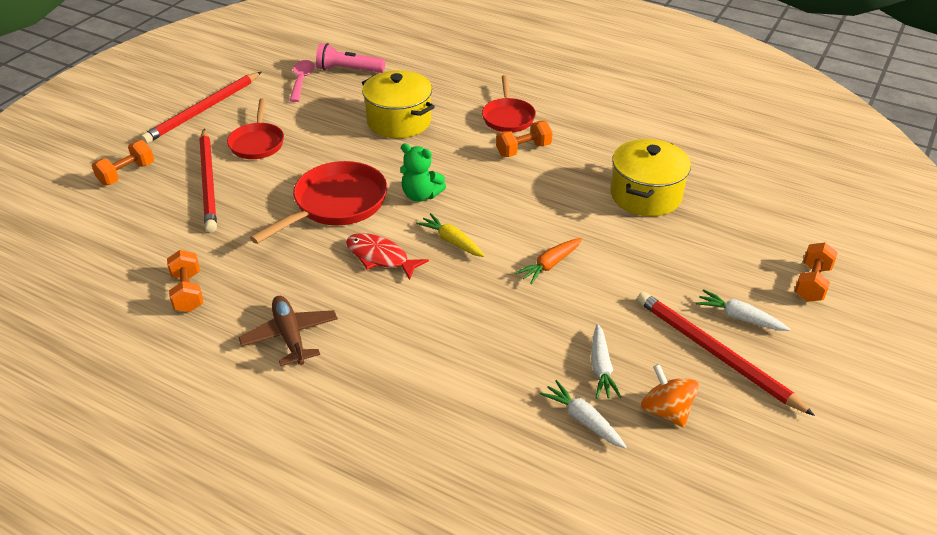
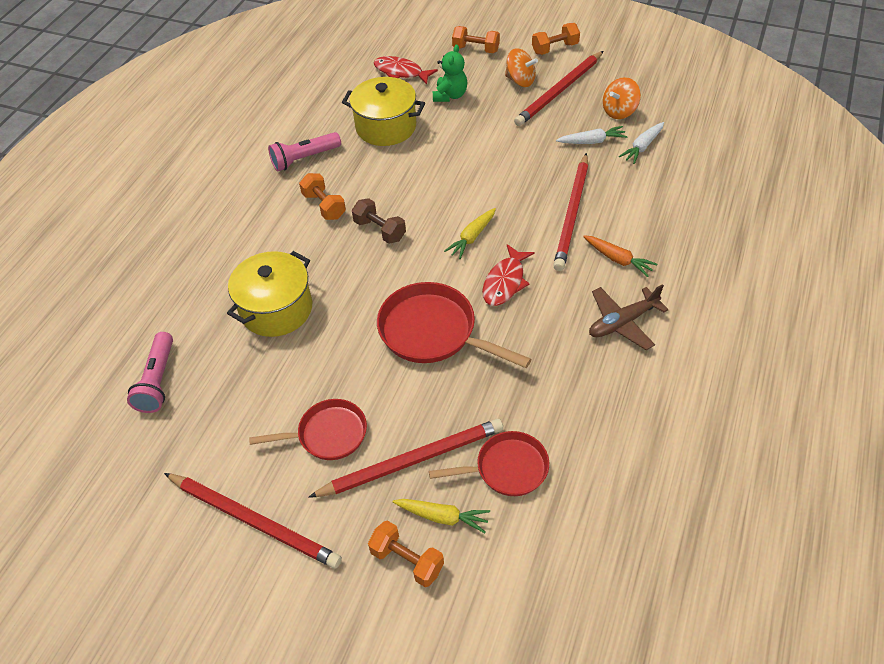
camera: 95 degrees left, 10 degrees up
(149, 193) = (443, 517): none -> yellow carrot
(188, 292) = (593, 418): orange dumbbell -> orange dumbbell (555, 48)
(302, 81) = (181, 425): pink spoon -> none
(421, 195) = (408, 269): green teddy bear -> green teddy bear (450, 95)
(467, 325) = (572, 214): none -> red pencil
(479, 181) = (380, 230): none -> brown dumbbell
(508, 117) = (266, 223): red pan -> red pan (507, 468)
(550, 265) = (488, 175): orange carrot -> orange carrot (618, 259)
(597, 140) = (304, 159): none -> pink flashlight
(739, 317) = (520, 81): white carrot -> orange spinning top
(754, 213) = (401, 72): none -> red fish

